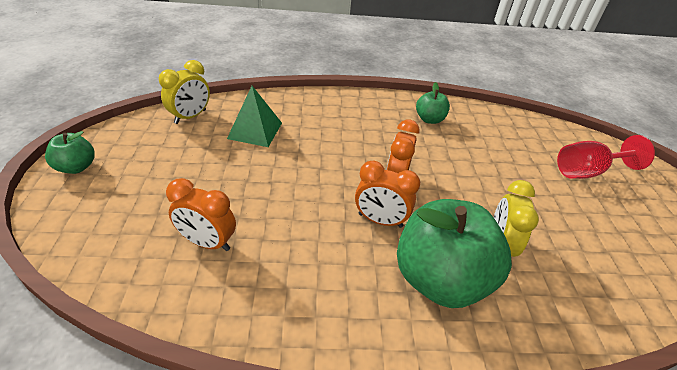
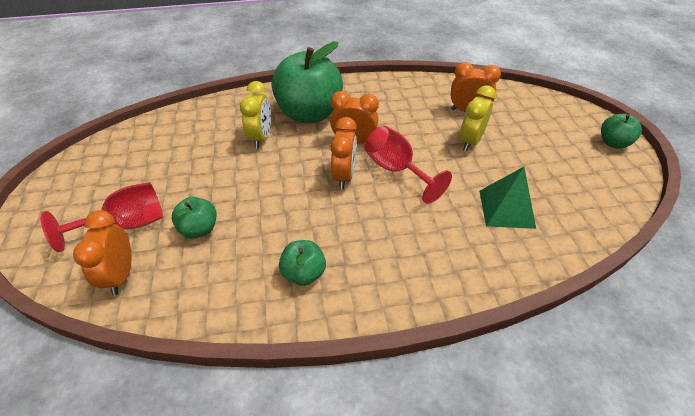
camera: 175 degrees right, 5 degrees up
(190, 117) = (587, 213): yellow clock -> yellow clock (470, 141)
(339, 178) = (396, 170): none -> red goblet
(521, 158) = (199, 229): none -> green apple
(562, 139) = (121, 275): none -> orange clock

